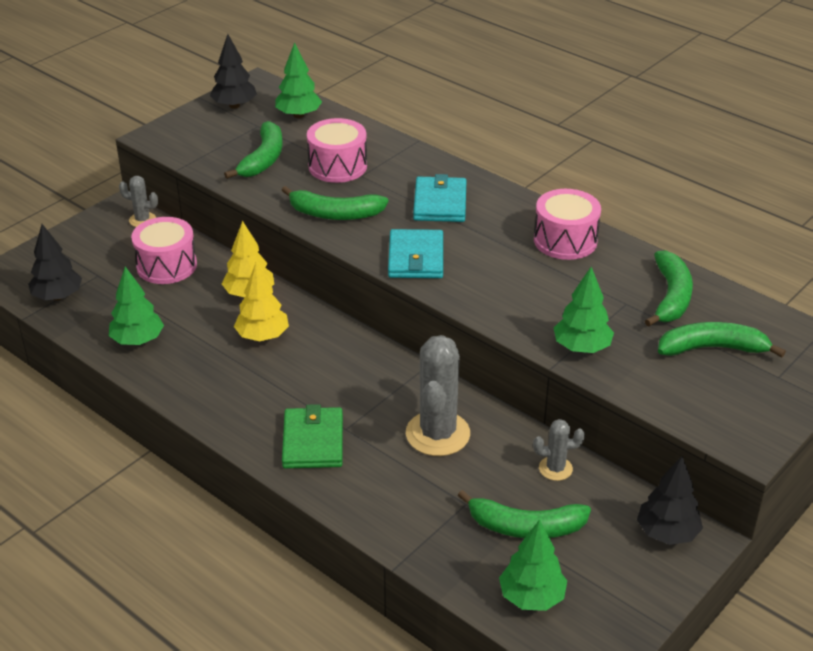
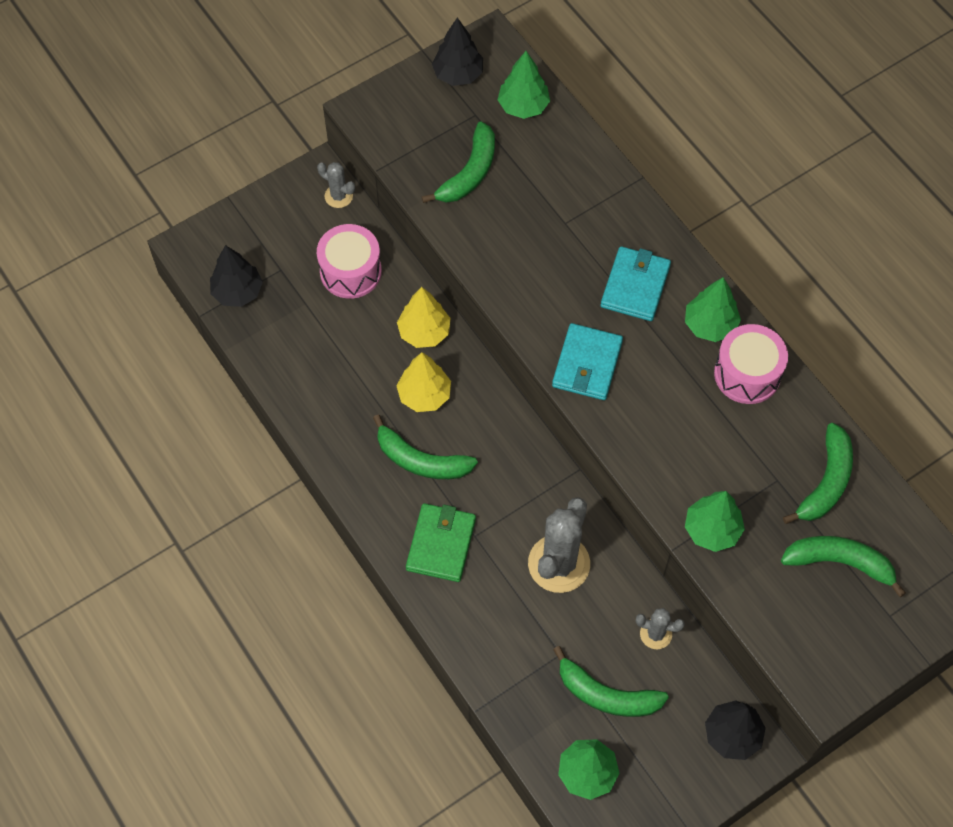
camera: 15 degrees right, 25 degrees up
(138, 340) = (304, 372): green tree -> green tree (710, 325)
(335, 214) = (523, 278): green banana -> green banana (421, 460)
(337, 166) = (544, 202): pink drum -> none

